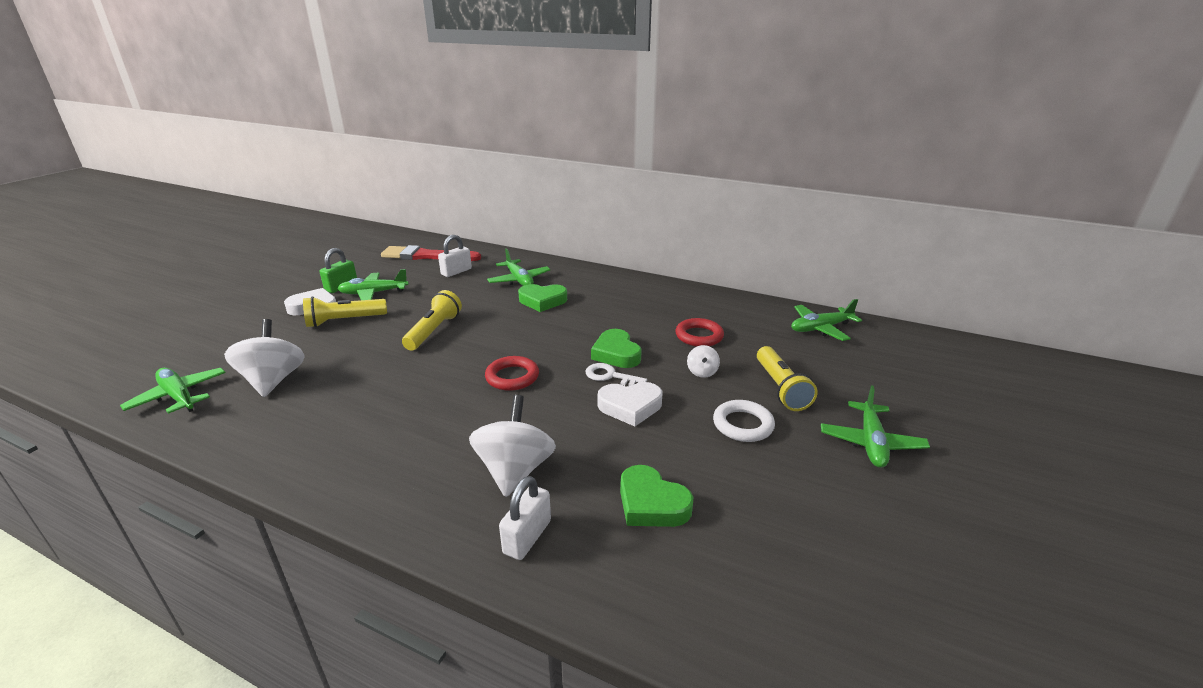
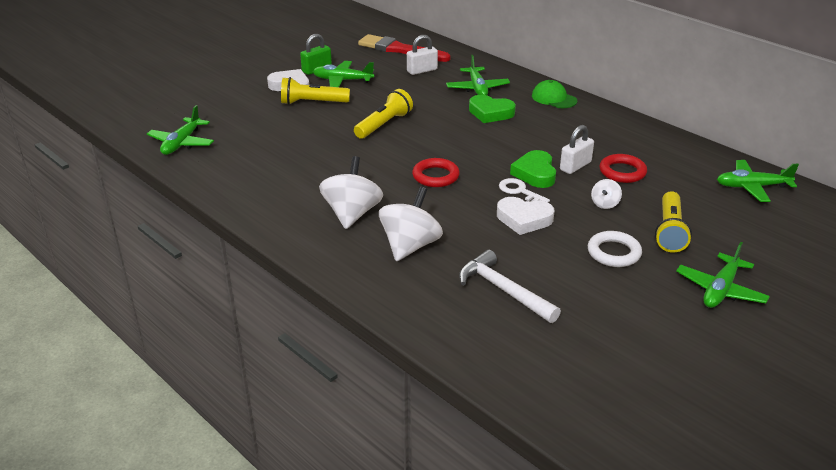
camera: 20 degrees right, 5 degrees up
(179, 396) = (182, 143): green plane -> green plane turned 135 degrees counterclockwise
(273, 381) = (249, 144): white spinning top -> white spinning top (352, 214)
(527, 537) = (402, 290): white padlock -> white padlock (575, 166)
(597, 278) = (554, 98): none -> green cap
(651, 503) = (503, 290): green heart -> white hammer

